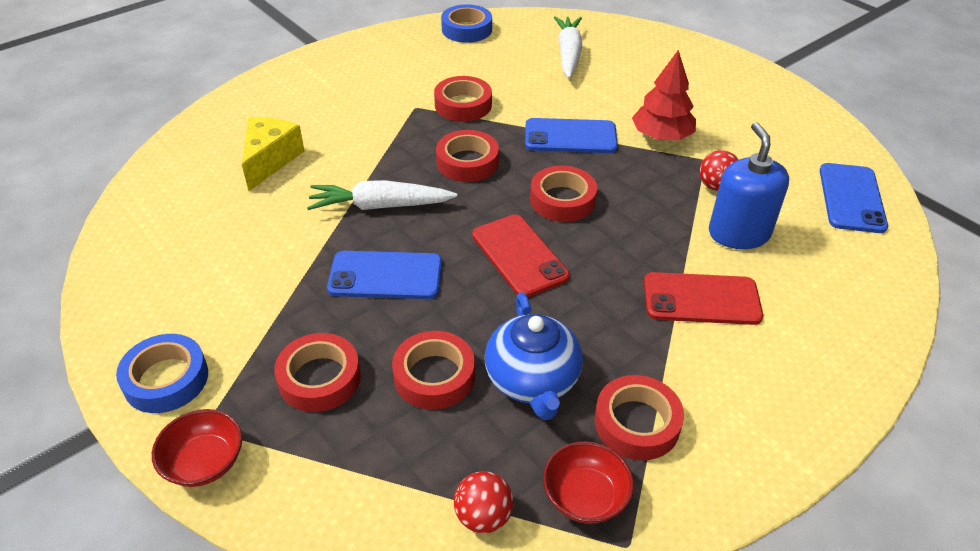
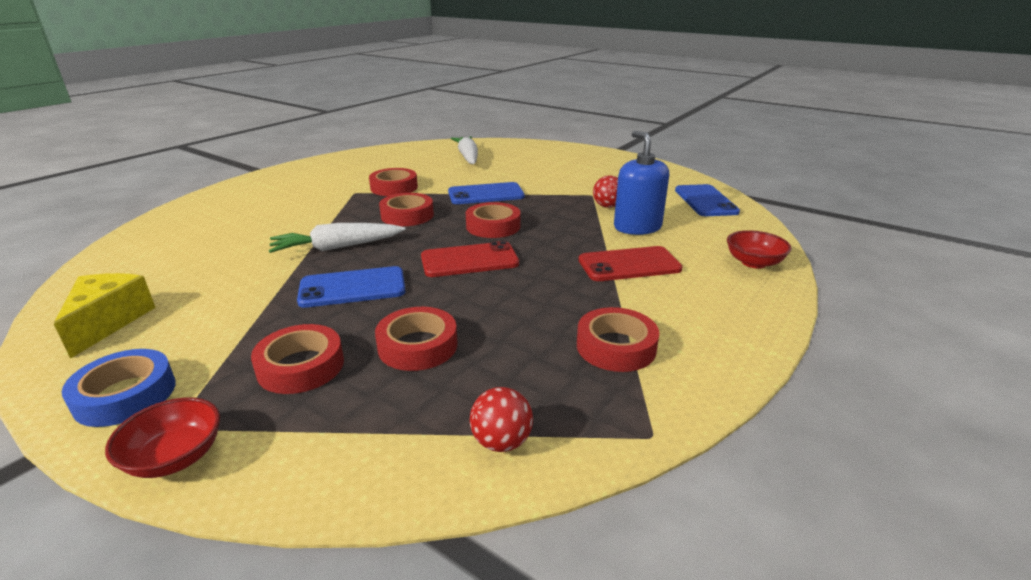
camera: 15 degrees left, 15 degrees down
(270, 160) = (229, 233): yellow cheese -> yellow cheese (109, 322)
(466, 29) = (385, 153): blue tape -> none
(519, 256) = (469, 260): red phone -> red phone turned 60 degrees counterclockwise
(532, 381) = (511, 334): blue teapot -> none
(585, 497) = (594, 406): red bowl -> red bowl (754, 262)
(661, 136) = (554, 187): red tree -> none

